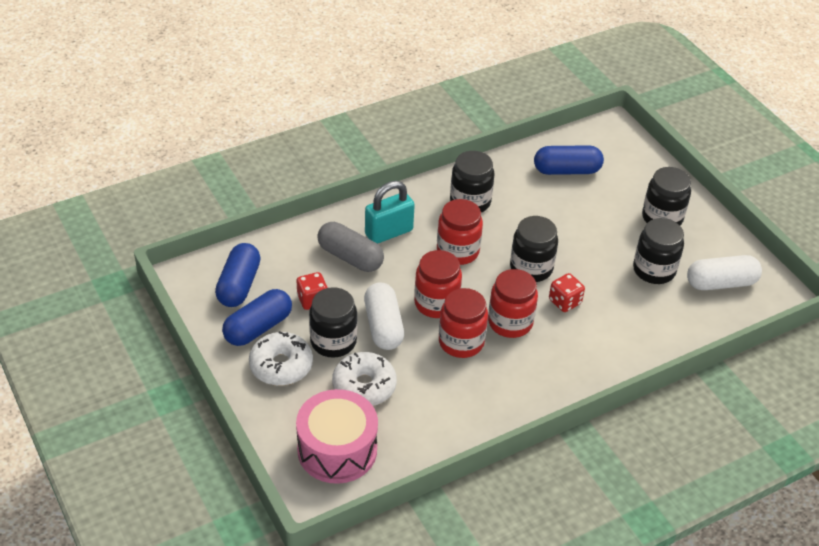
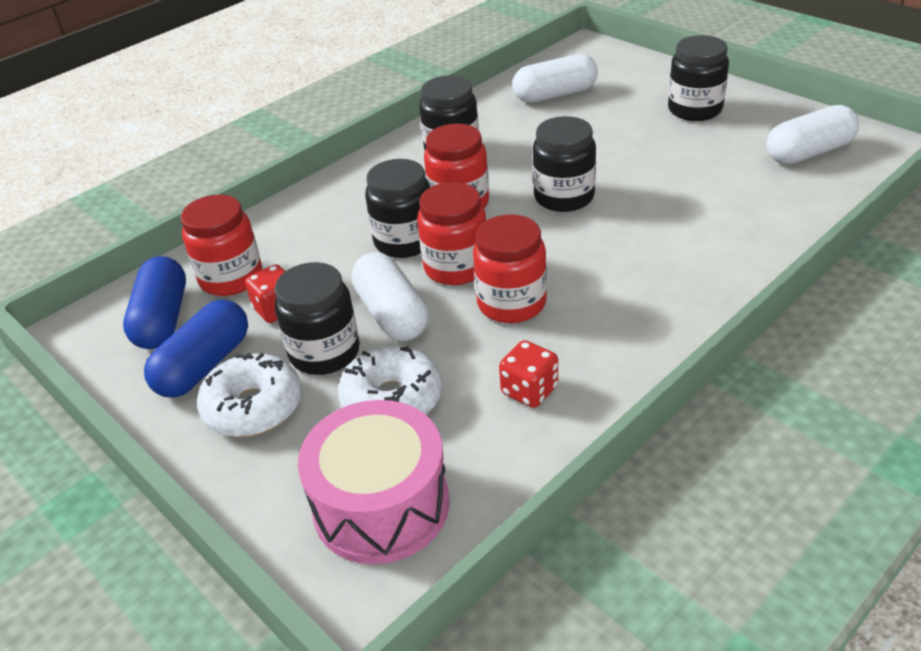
camera: 10 degrees left, 5 degrees down
(350, 257) = (315, 246): grey capsule -> none
(389, 232) = (359, 206): turquoise padlock -> none
(510, 322) = (568, 262): red jar -> red jar (231, 278)
(564, 302) = (627, 221): red dice -> red dice (529, 390)
(566, 170) = (555, 95): blue capsule -> white capsule
(654, 270) = (719, 160): black jar -> black jar (405, 241)

